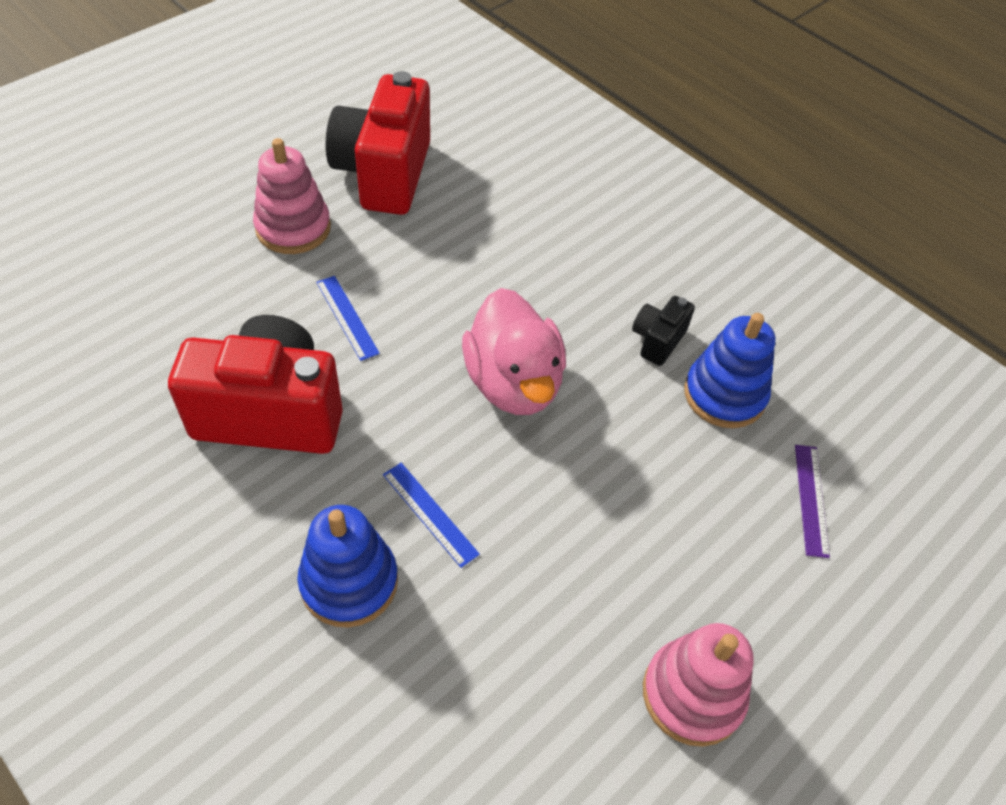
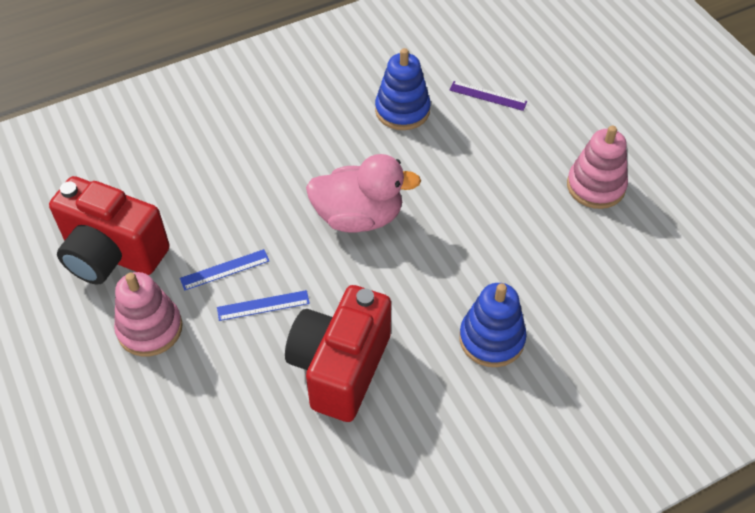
camera: 70 degrees left, 0 degrees up
(430, 513) = (451, 285): blue ruler -> blue ruler (225, 269)
(657, 340) = (348, 130): black camera -> none

